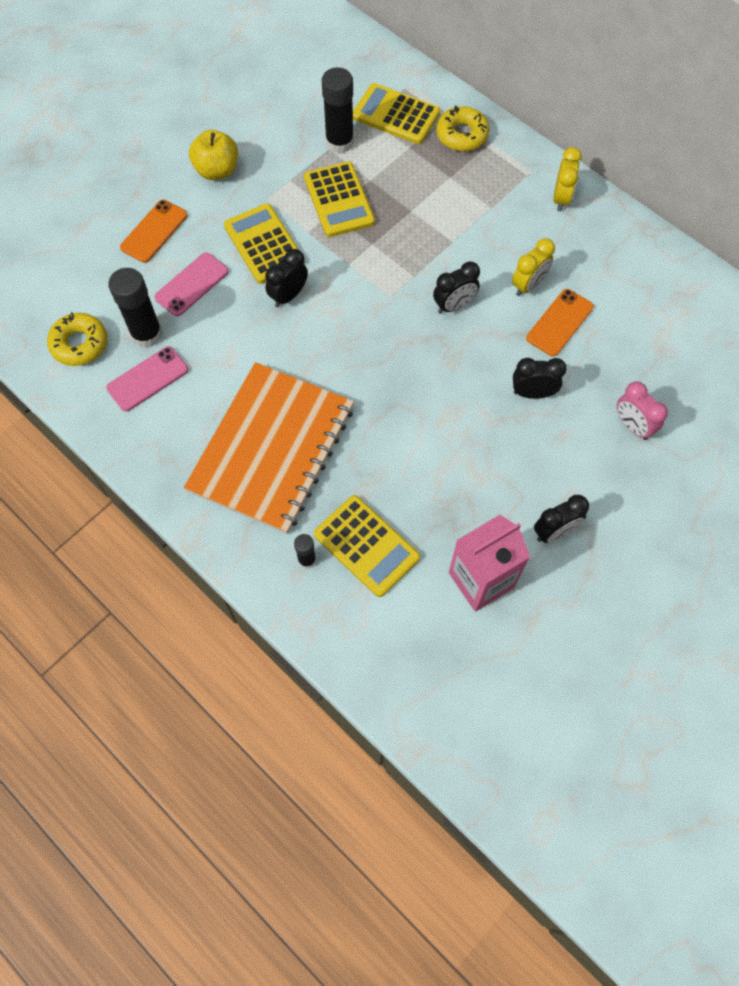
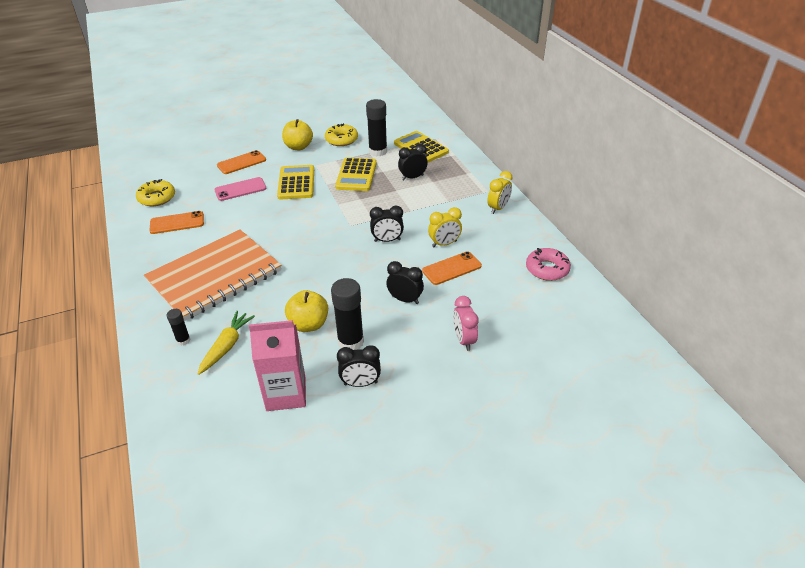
camera: 25 degrees right, 25 degrees down
(146, 334) = (196, 203): black glue stick -> black glue stick (350, 341)
(148, 379) = (177, 223): pink phone -> orange phone
(288, 295) = (290, 208): black clock -> black clock (412, 177)
(366, 546) = (227, 346): yellow calculator -> yellow carrot
(442, 475) = (309, 324): none -> yellow apple
(462, 135) = (455, 165): yellow donut -> yellow donut (341, 139)
(670, 282) = (547, 269): none -> pink donut

